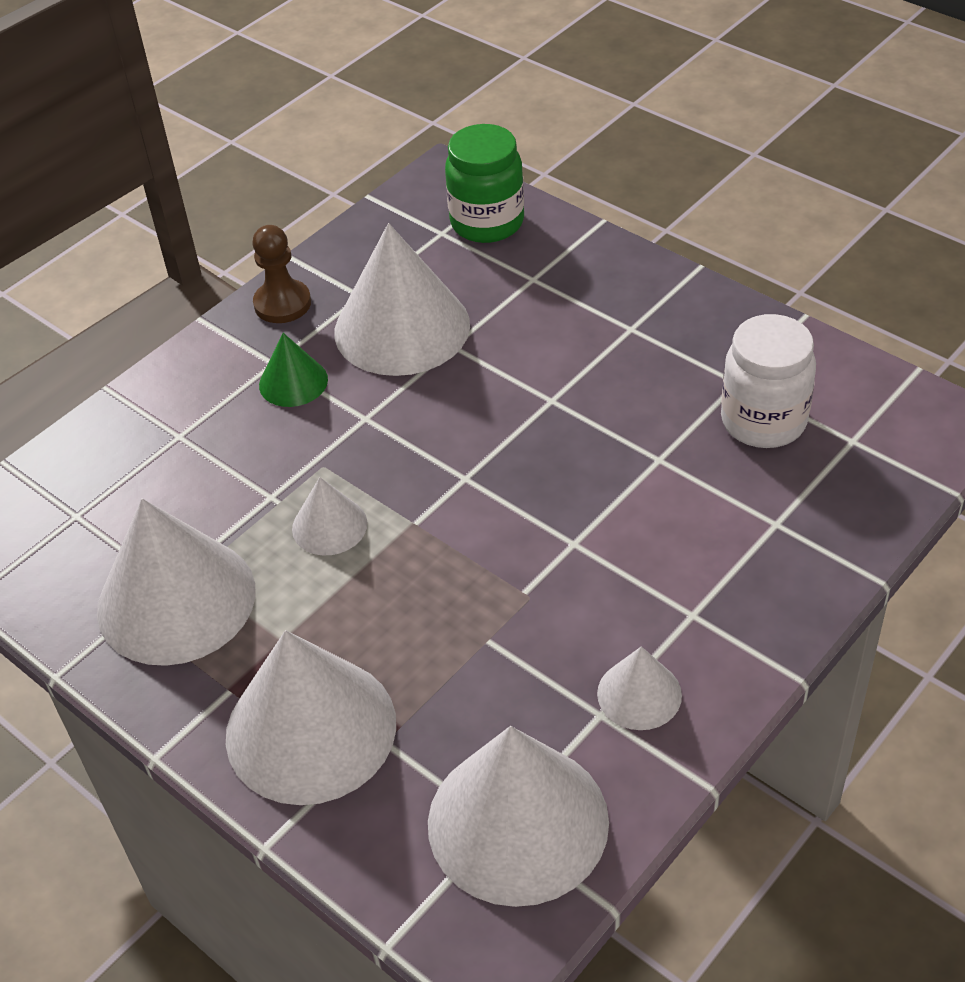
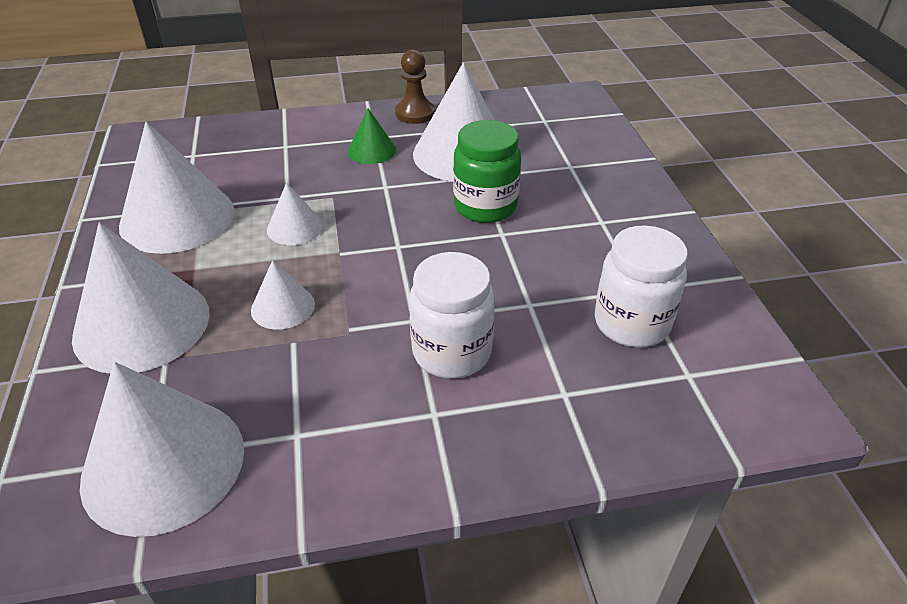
camera: 35 degrees right, 5 degrees down
(487, 222) = (577, 127): green jar -> green jar (485, 206)
(639, 694) = (336, 440): white cone -> white cone (283, 307)
(644, 550) = (452, 352): none -> white jar

